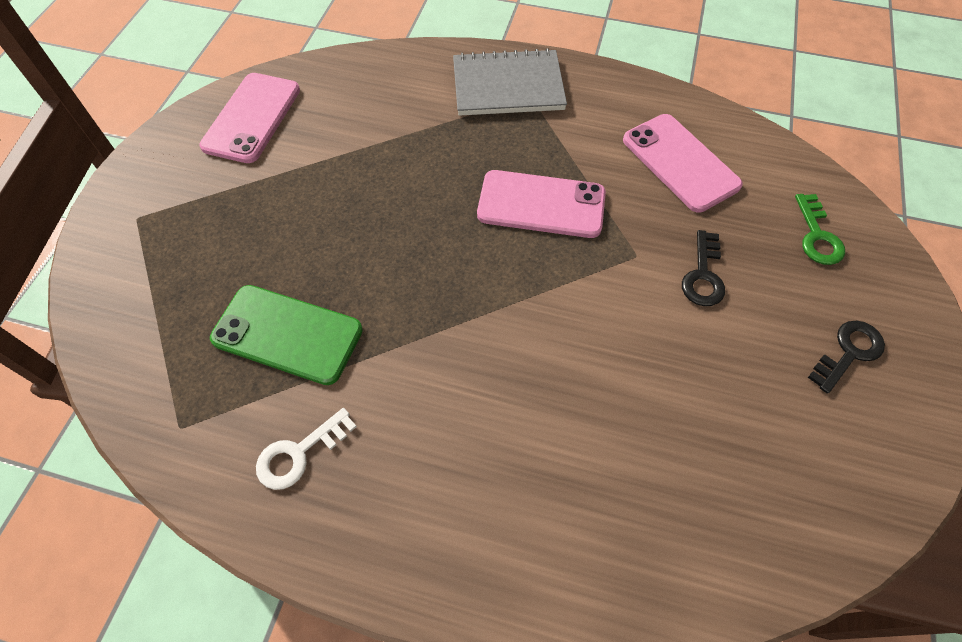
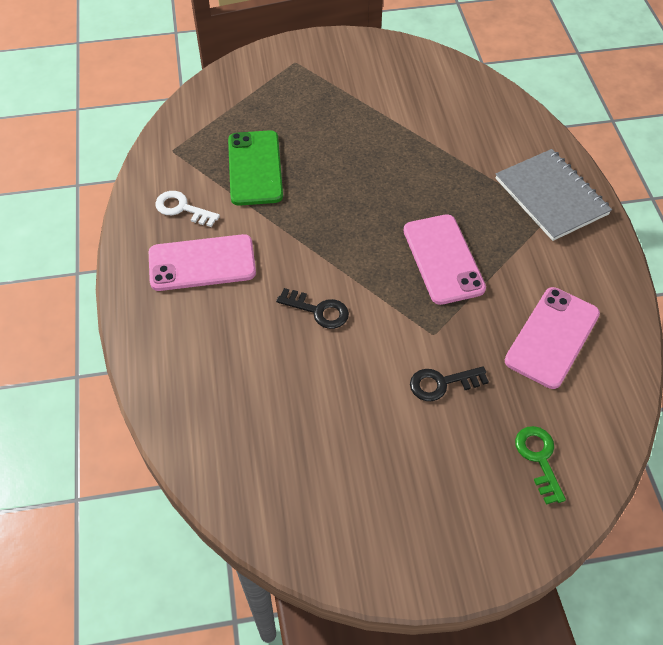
camera: 65 degrees right, 5 degrees down
(252, 118) = (410, 72): pink phone -> pink phone (202, 263)
(817, 235) = (539, 459): green key -> green key turned 105 degrees clockwise
(848, 353) = (426, 504): black key -> black key (318, 310)

